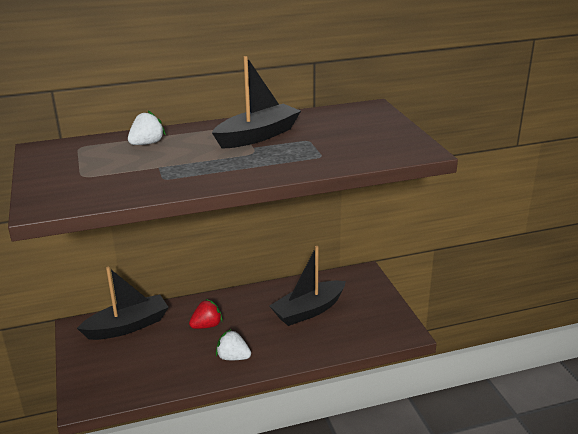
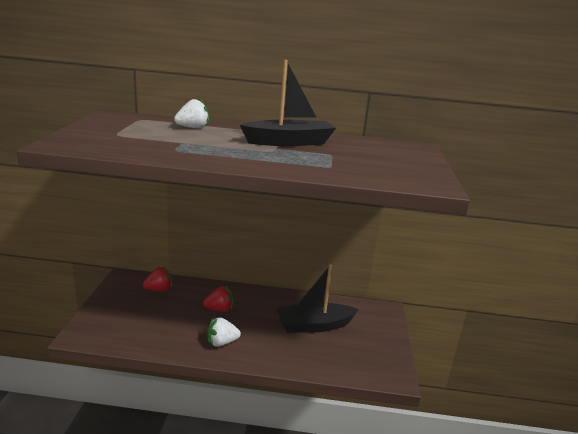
camera: 20 degrees right, 5 degrees down
(127, 326) = (159, 289): black boat -> red strawberry
(233, 357) = (222, 342): white strawberry -> white strawberry turned 60 degrees counterclockwise

